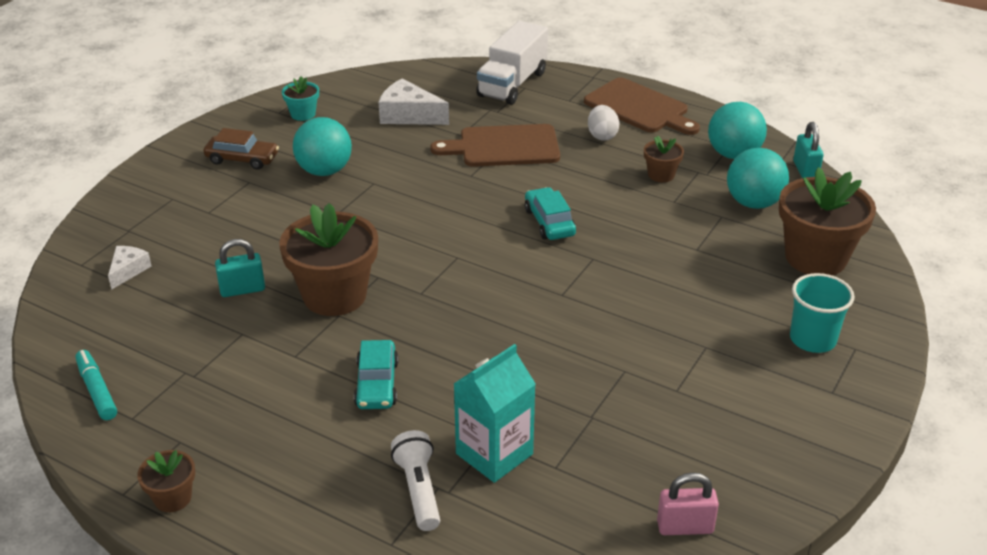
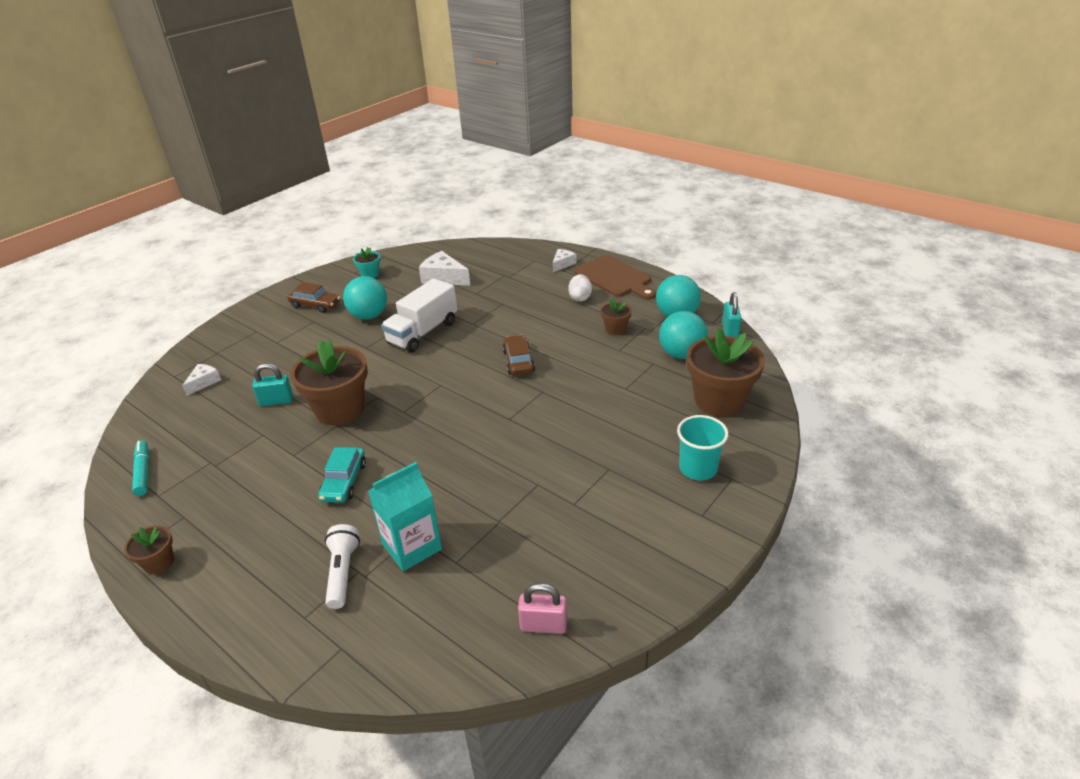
camera: 10 degrees right, 0 degrees up
(504, 147) = (504, 303): brown cutting board -> none
(512, 84) = (526, 258): white truck -> white truck (423, 332)
(549, 222) = (518, 361): turquoise car -> brown car
(564, 91) = (562, 264): none -> white cheese

